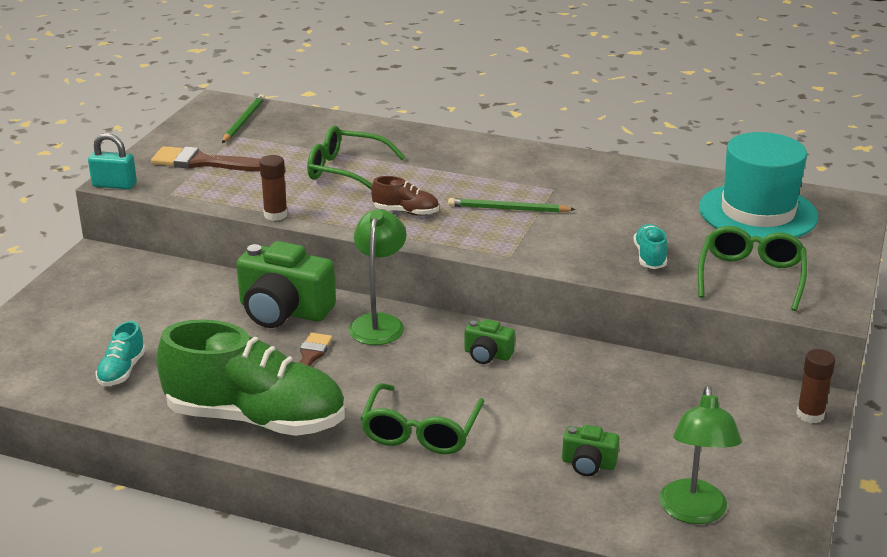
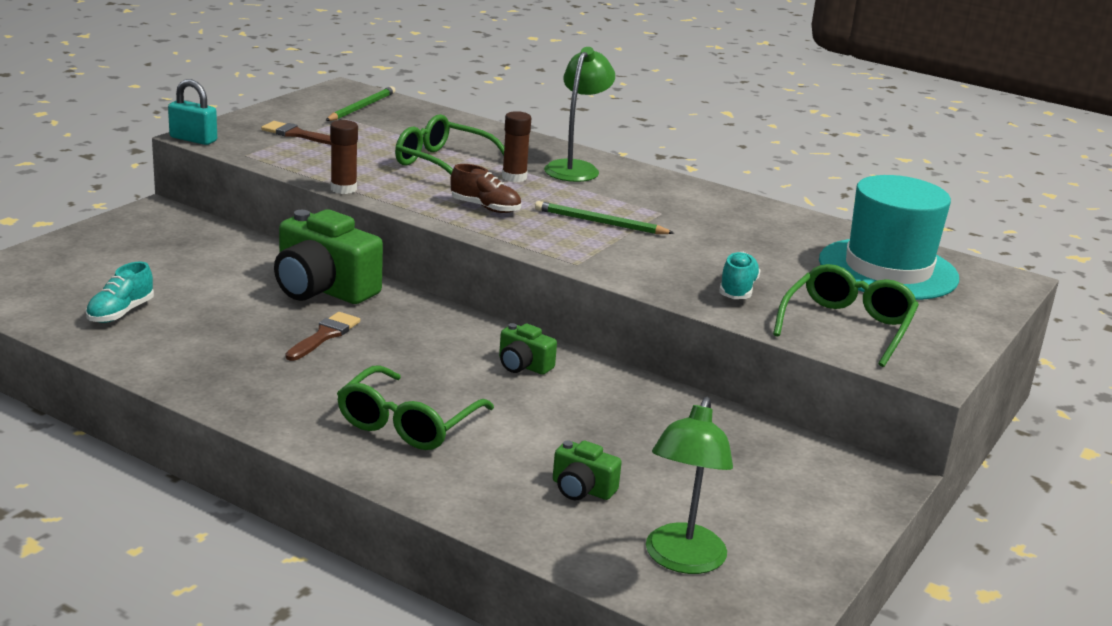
camera: 10 degrees right, 5 degrees down
(203, 162) = (297, 134): brown brush -> brown brush, size x0.66
(256, 419) = (234, 380): green shoe -> none
(379, 323) = (419, 316): green lamp -> green lamp (576, 168)
(810, 415) = (874, 489): brown glue stick -> brown glue stick (514, 177)

